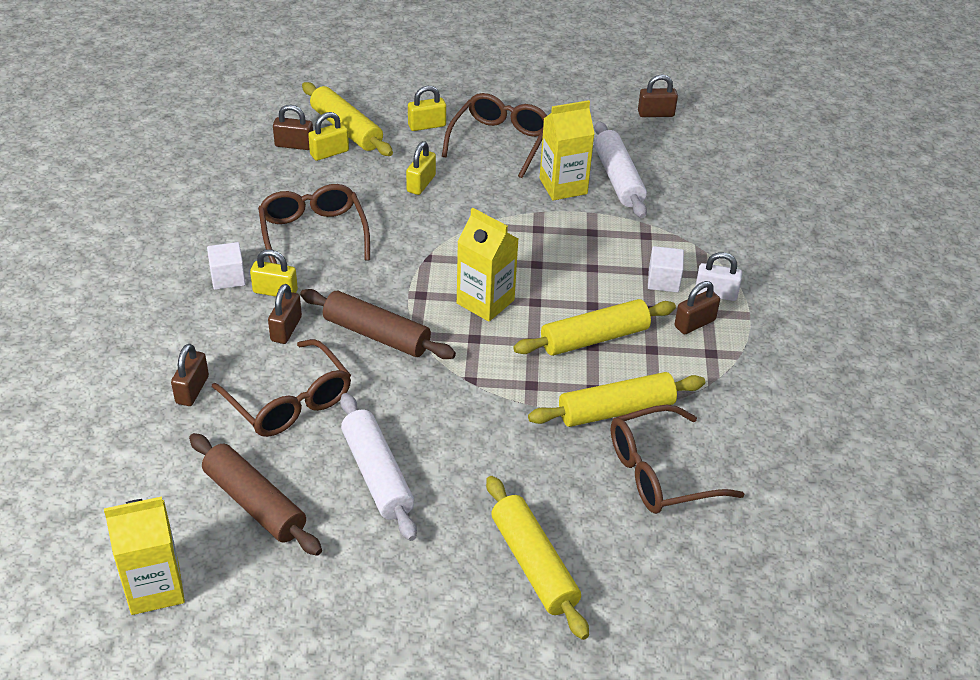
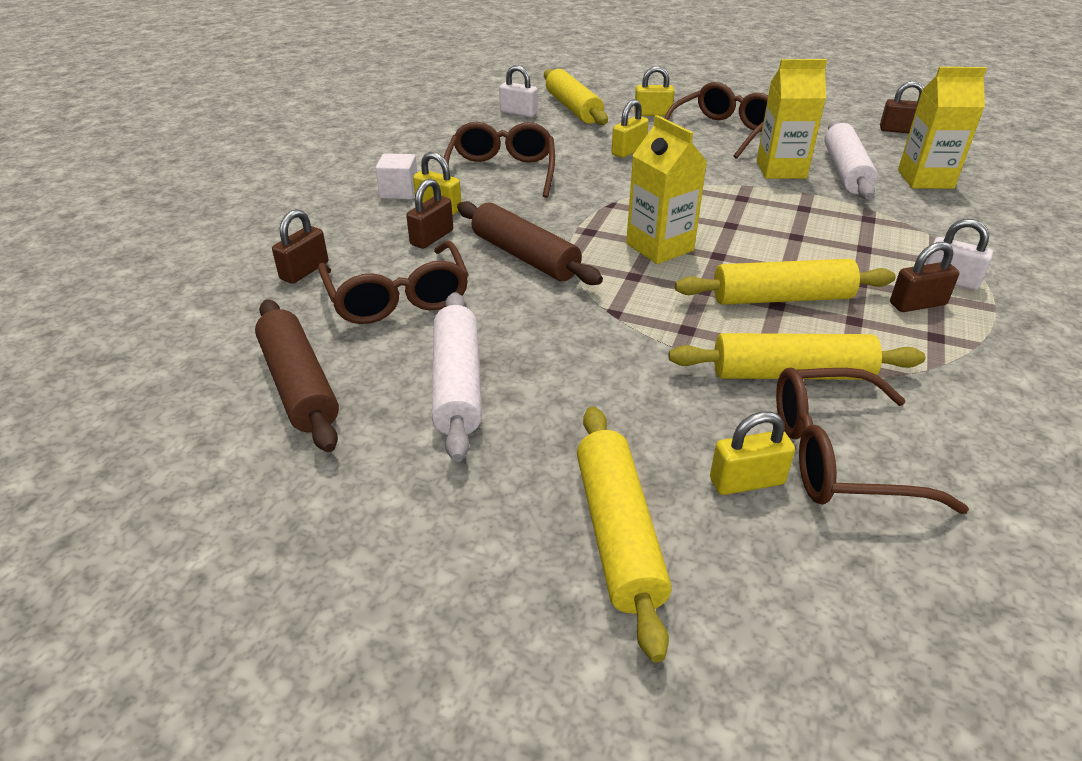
camera: 20 degrees right, 5 degrees down
(155, 588) = (127, 449): yellow carton -> yellow carton (925, 179)
(294, 145) = (518, 113): brown padlock -> white padlock
(329, 153) = (548, 121): yellow padlock -> yellow padlock (747, 481)
(663, 281) = (883, 259): white cube -> none

